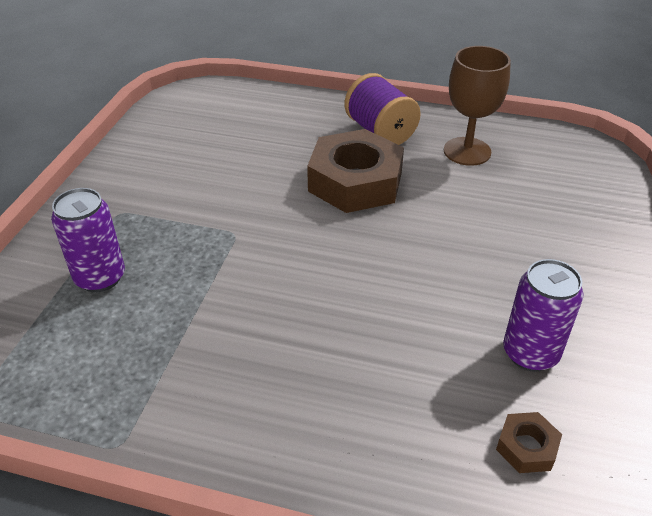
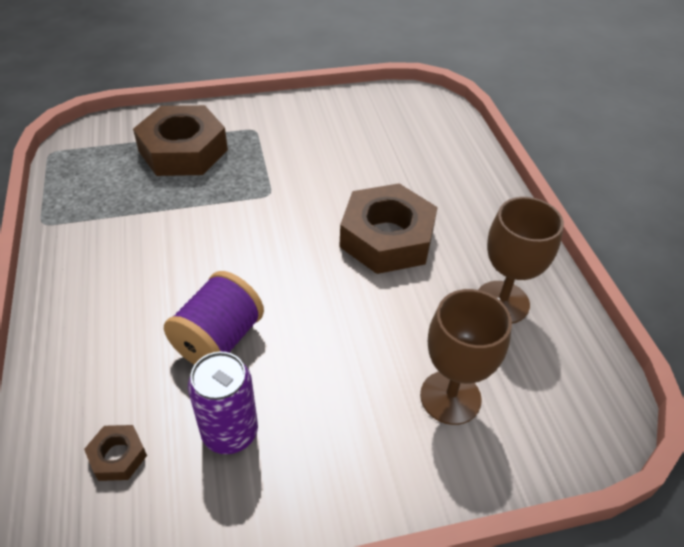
camera: 60 degrees right, 5 degrees up
(100, 277) = (183, 150): purple can -> brown nut
(380, 132) = (477, 229): purple spool -> purple spool (218, 339)
(547, 212) = (450, 397): none -> brown goblet

